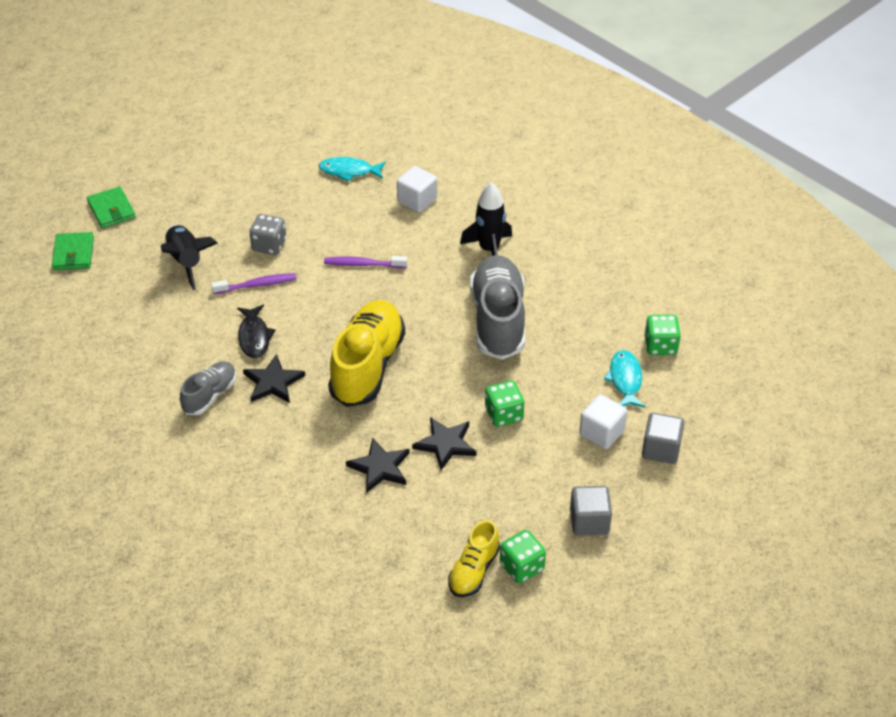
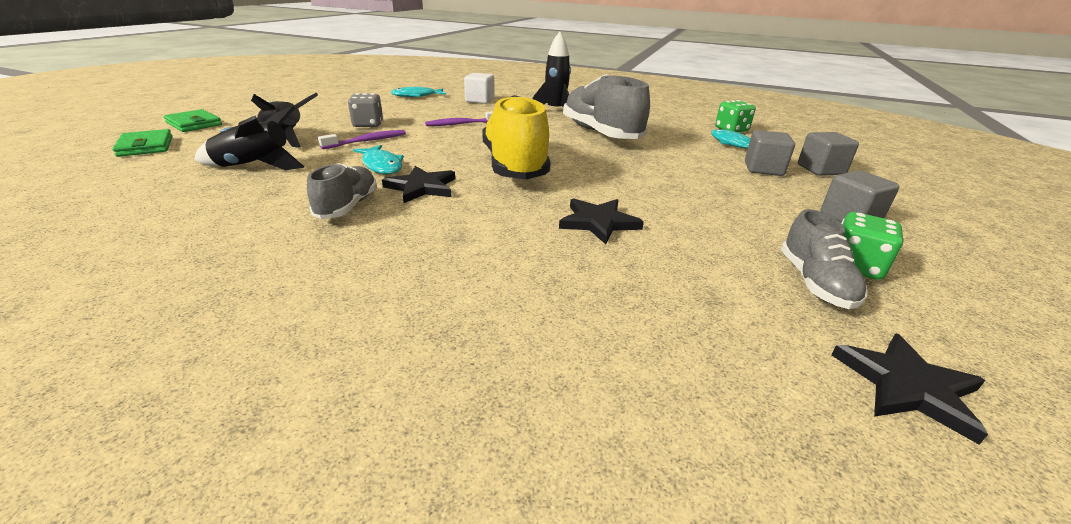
camera: 25 degrees left, 15 degrees down
(154, 314) = (254, 167): none -> black rocket
(254, 337) = (382, 165): black fish -> turquoise fish
(445, 444) = (645, 196): black star -> black star (907, 386)
(474, 571) = (815, 283): yellow shoe -> grey shoe
(504, 414) = (671, 172): green dice -> none
(601, 433) = (763, 169): white cube -> grey cube

